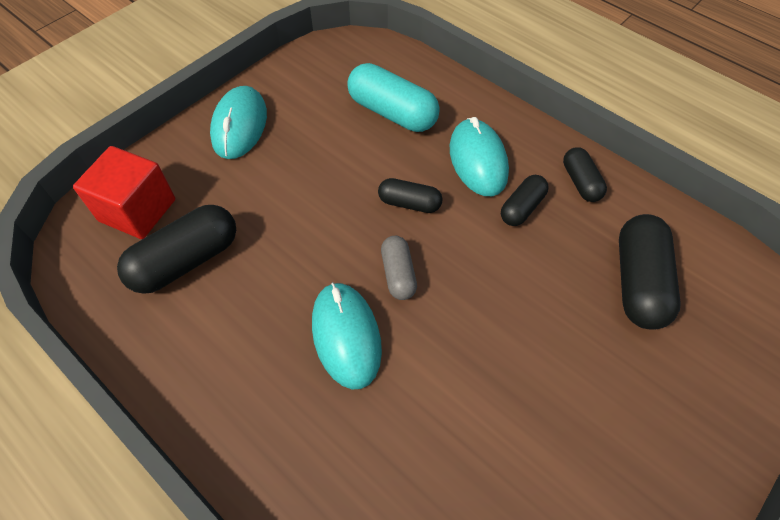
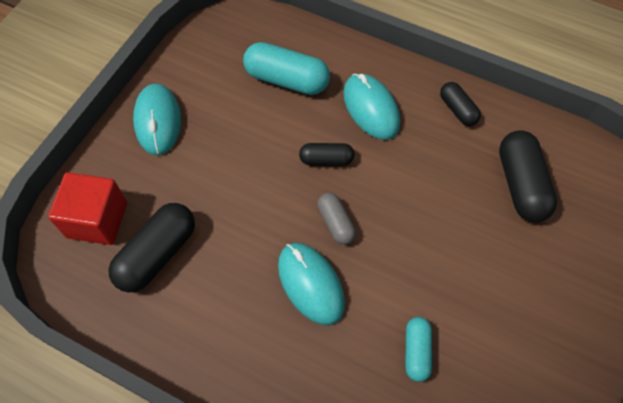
camera: 15 degrees left, 5 degrees up
(451, 450) = (416, 351): none -> turquoise capsule
(522, 207) = (417, 142): black capsule -> none

